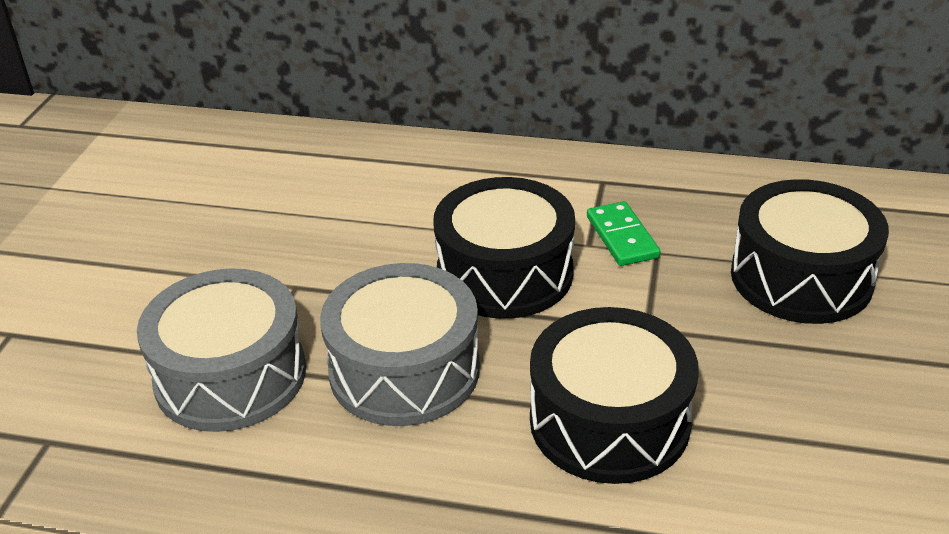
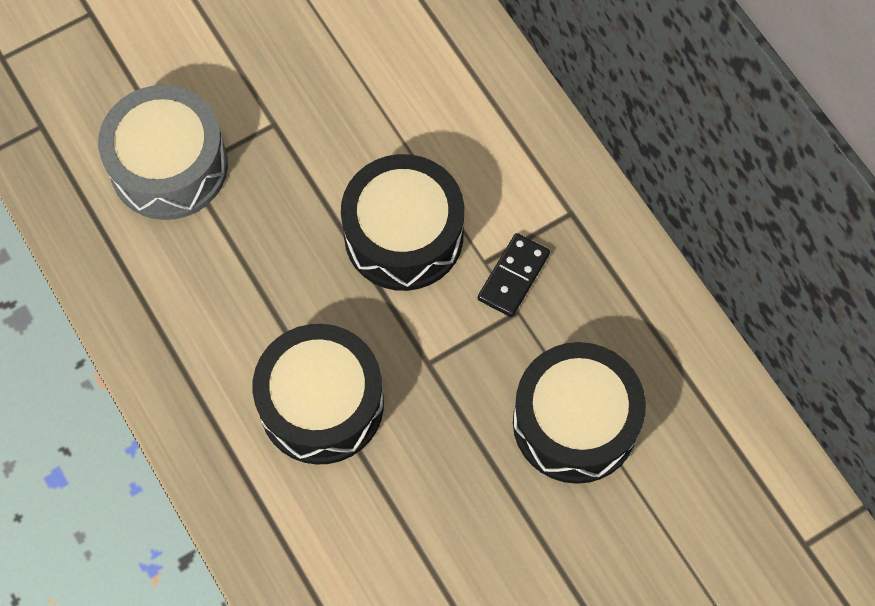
camera: 45 degrees right, 30 degrees up
(404, 370) = (260, 255): grey drum -> none
(622, 237) = (513, 276): green domino -> black domino

